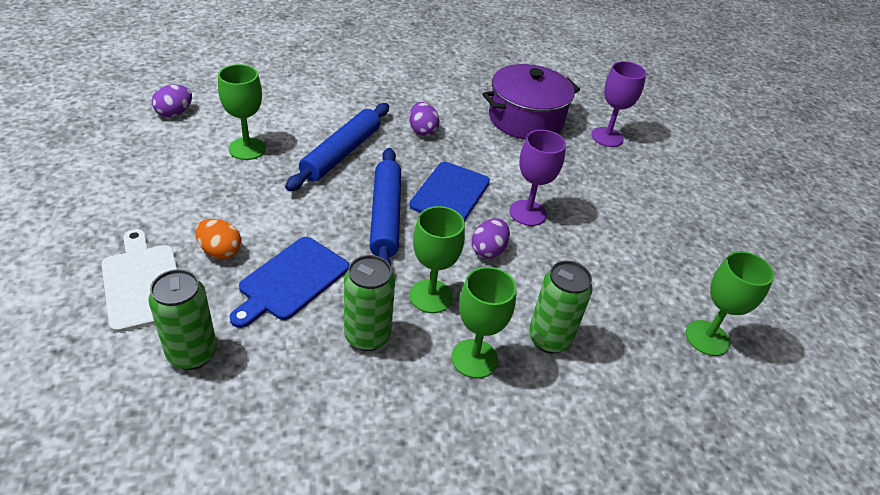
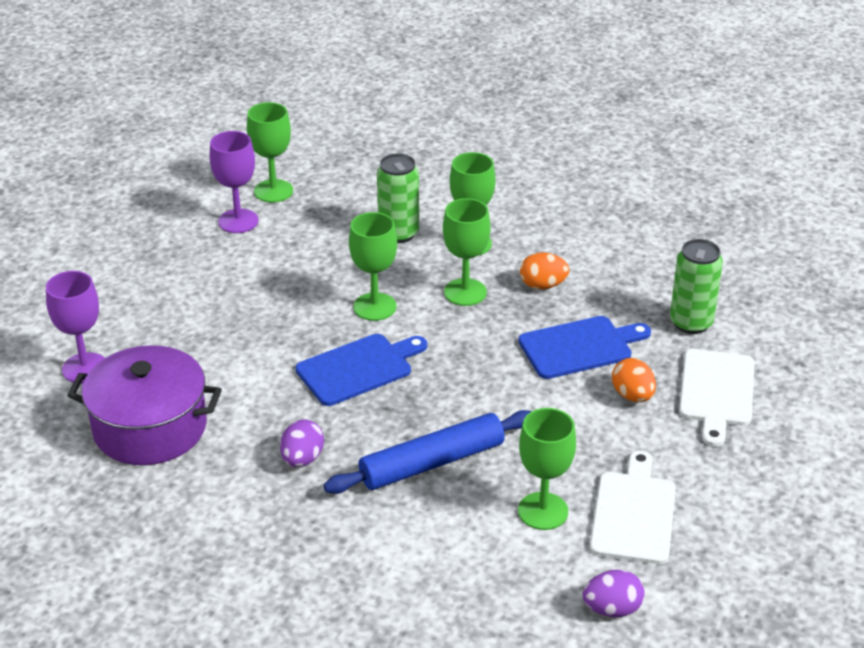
camera: 140 degrees left, 5 degrees down
(182, 166) = (633, 513): none -> white cutting board
(367, 336) = (543, 285): green can -> orange egg
(385, 216) = (444, 372): blue rolling pin -> none
(488, 250) = (375, 307): purple egg -> green goblet
(527, 213) = (295, 323): purple goblet -> purple goblet (238, 221)

